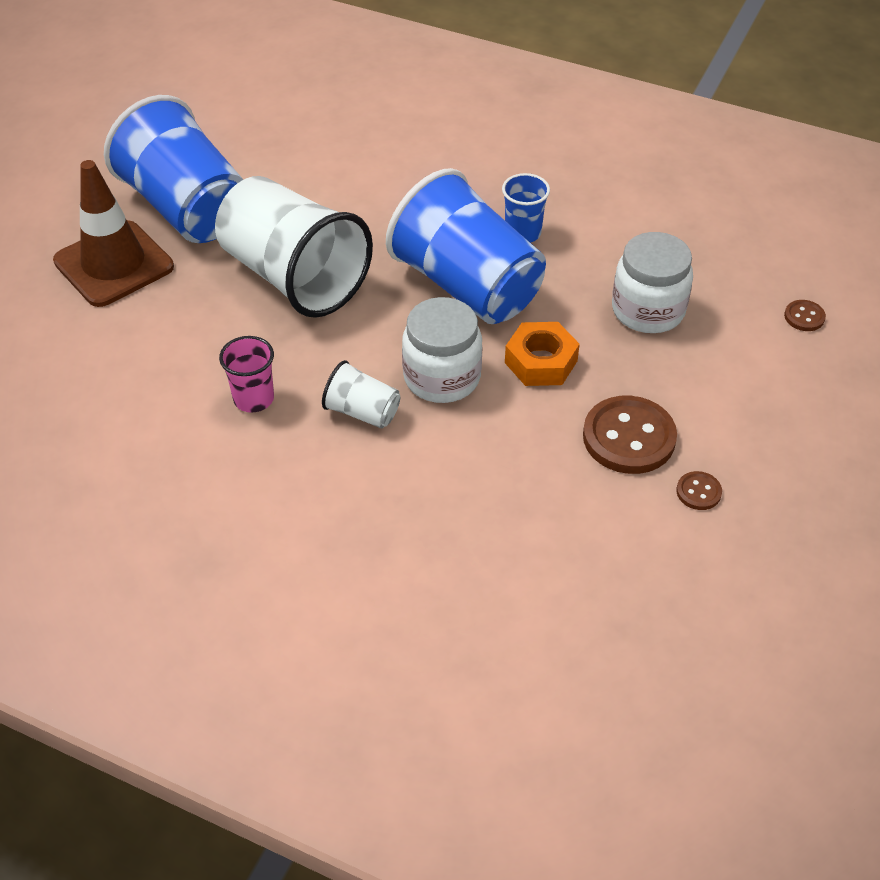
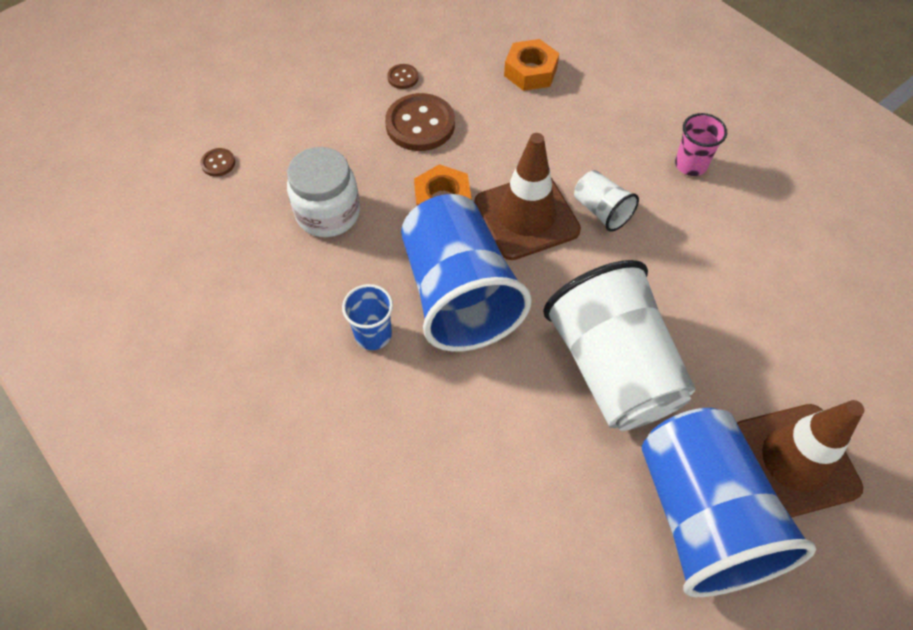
camera: 155 degrees left, 10 degrees up
(253, 399) = (685, 253): pink cup -> pink cup (690, 165)
(442, 377) = (526, 216): white jar -> brown traffic cone
(541, 566) = (530, 71): none -> orange nut

